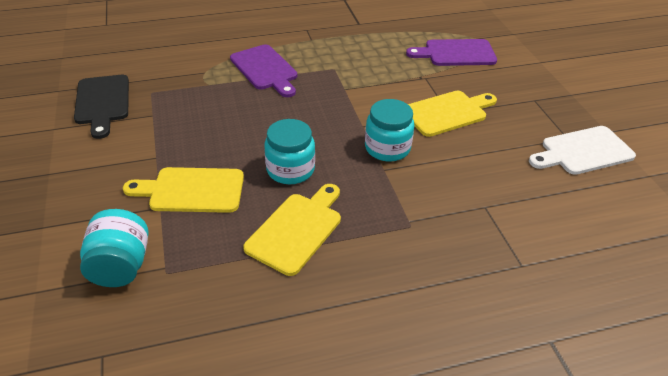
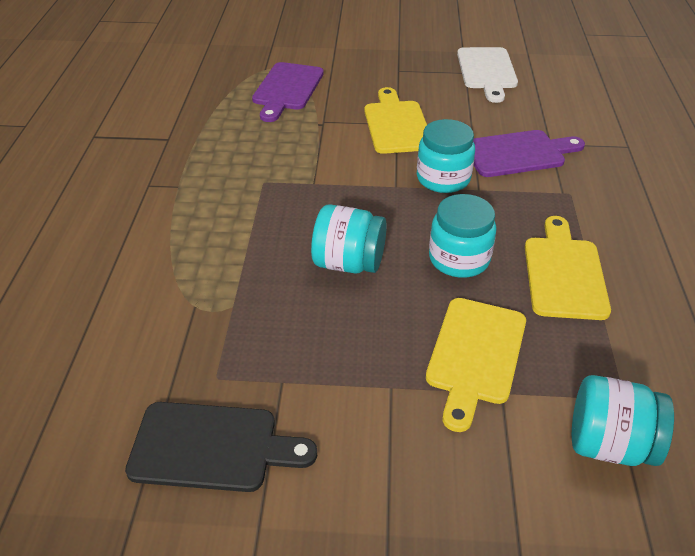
camera: 70 degrees left, 0 degrees up
(264, 120) = (348, 263): none -> turquoise jar
(265, 69) = (228, 242): purple cutting board -> purple cutting board (518, 153)
(297, 229) = (564, 273): yellow cutting board -> yellow cutting board turned 45 degrees clockwise

